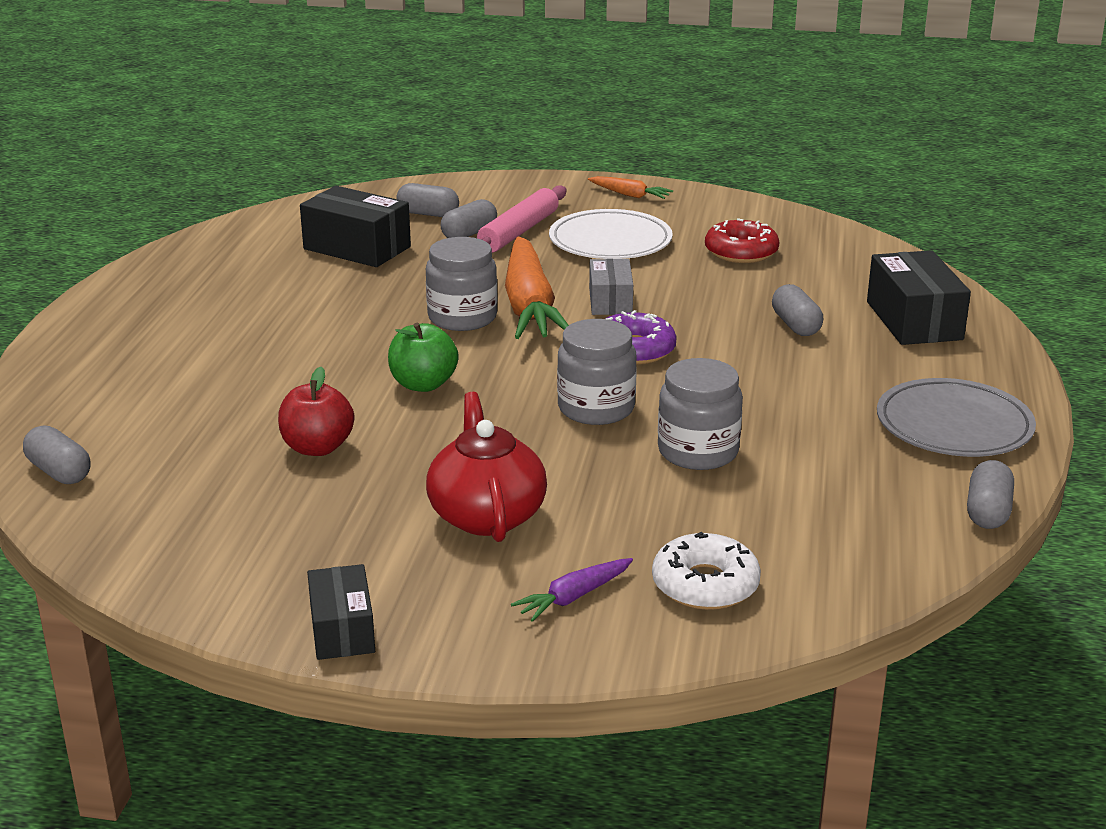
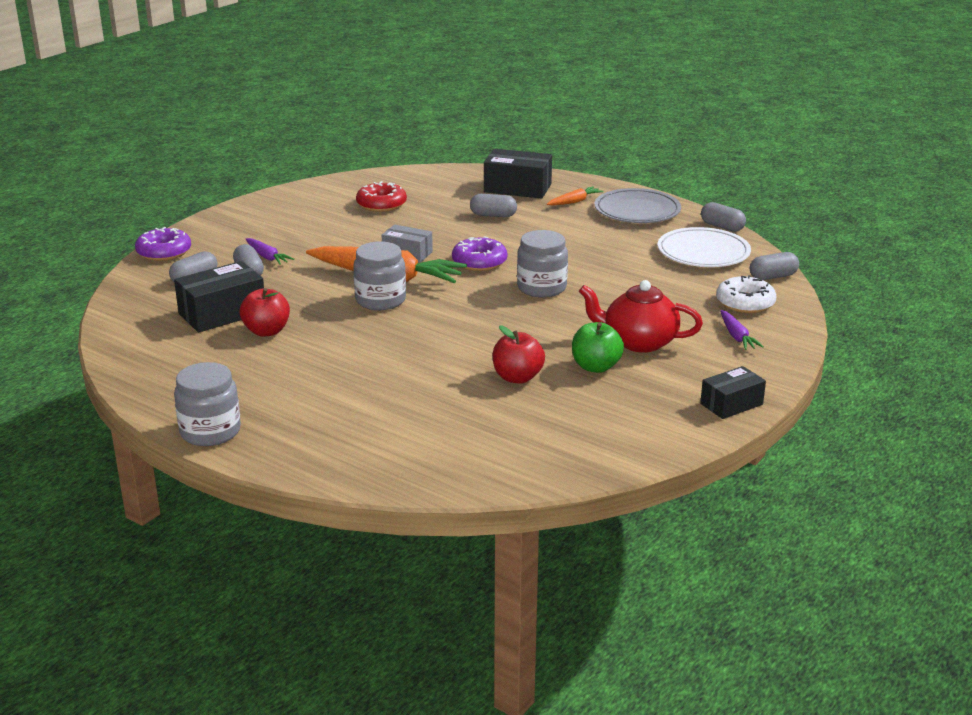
camera: 65 degrees left, 0 degrees up
(59, 472) = (472, 474): grey capsule -> grey capsule (773, 277)
(332, 279) = (266, 331): none -> red apple
(342, 630) = (731, 404): black box -> black box turned 45 degrees counterclockwise
(423, 384) = (463, 330): green apple -> green apple (596, 367)
(479, 184) = (164, 252): none -> purple donut
(518, 232) = (267, 257): pink rolling pin -> purple carrot
(610, 241) = (319, 234): white plate -> white plate (703, 252)
(630, 195) = (253, 212): orange carrot -> orange carrot (574, 202)
(698, 451) = (614, 273): grey jar -> grey jar (210, 431)

